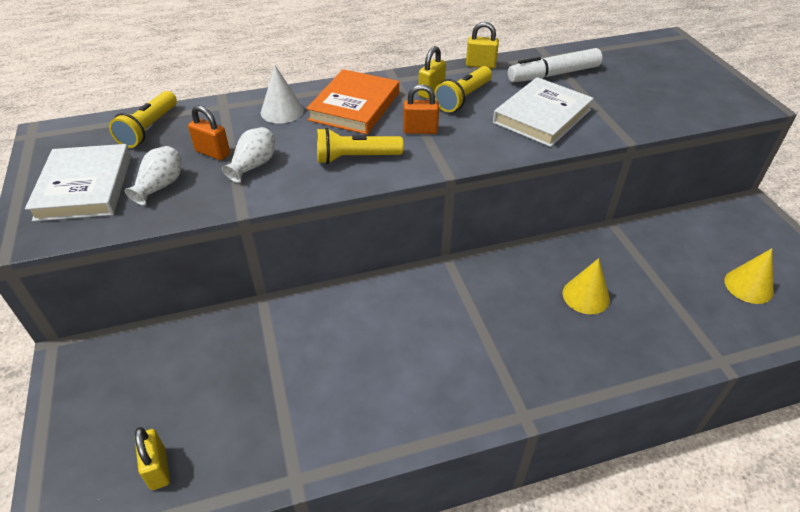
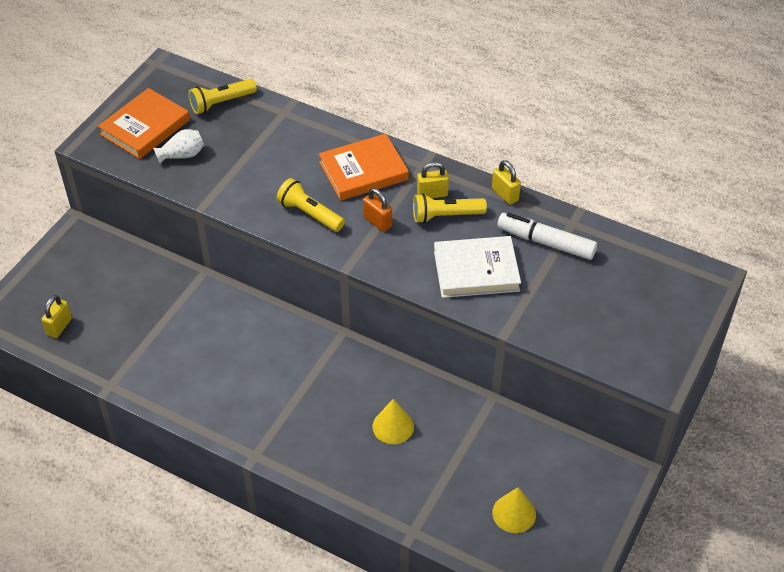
camera: 45 degrees right, 5 degrees up
(84, 187) = (145, 127): white book -> orange book
(212, 153) = (235, 149): orange padlock -> none
(253, 165) = (246, 176): white vase -> none
(282, 111) = (313, 142): white cone -> none

